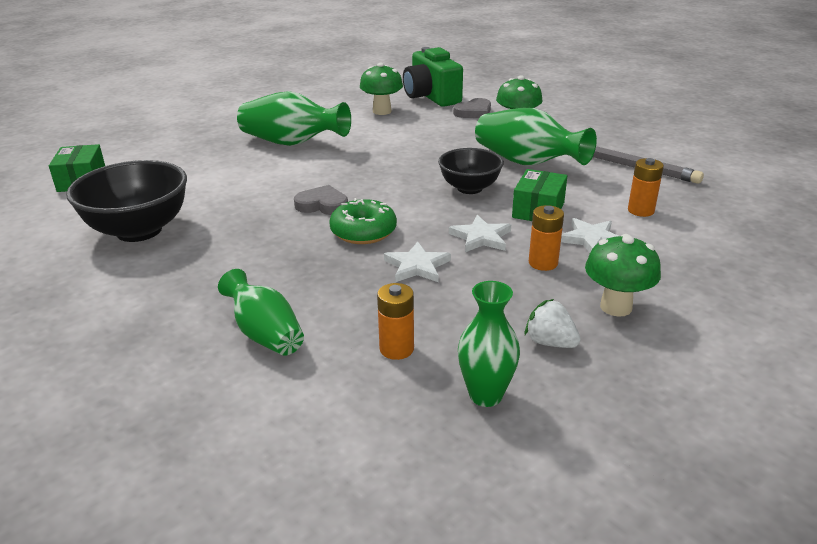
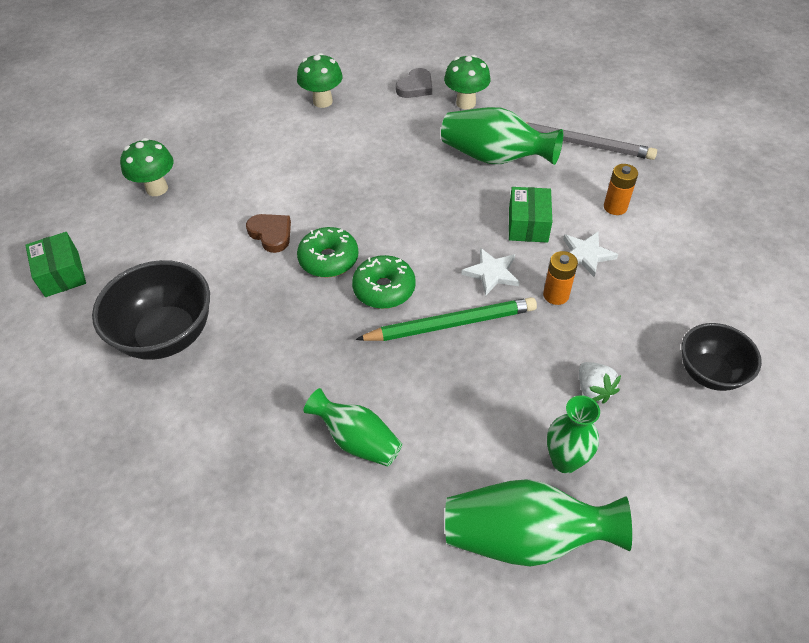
camera: 15 degrees left, 20 degrees up
(280, 182) = (271, 234): none -> brown heart
(292, 143) = (254, 171): green vase -> green vase (525, 537)
(322, 205) = (329, 259): grey heart -> green donut
(396, 349) = (475, 428): orange battery -> none
(417, 266) = (451, 324): white star -> green pencil
(431, 97) = (363, 68): green camera -> none
(469, 188) = (456, 206): black bowl -> black bowl (709, 373)
(550, 342) = (593, 390): white strawberry -> white strawberry turned 135 degrees counterclockwise
(616, 307) = (631, 335): green mushroom -> green mushroom (157, 188)

